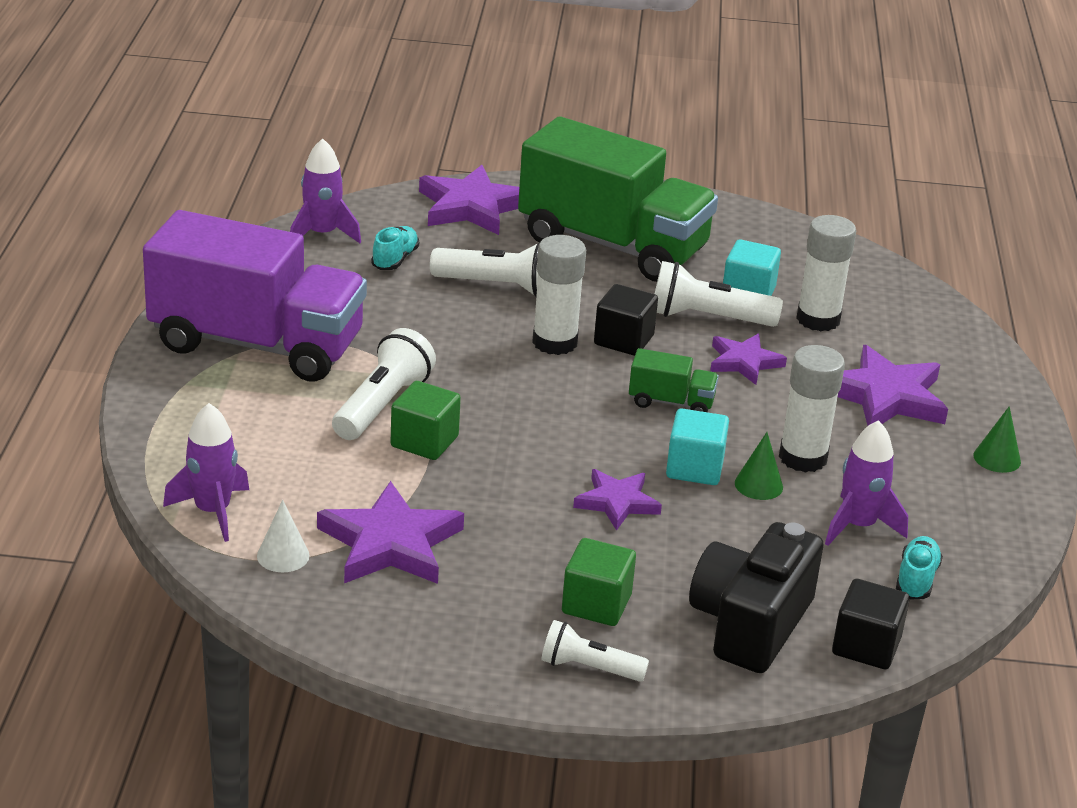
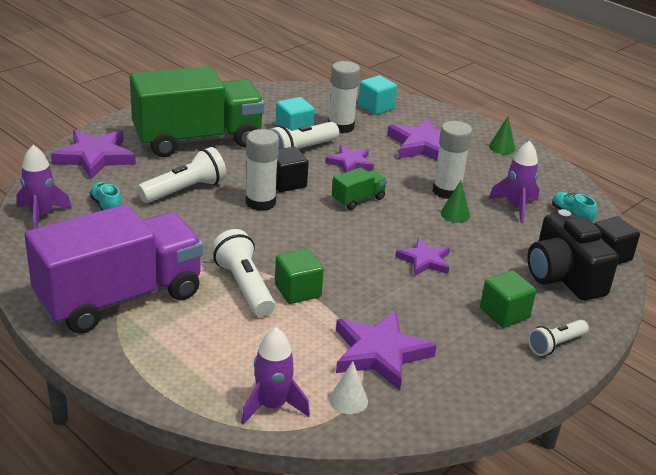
camera: 50 degrees left, 0 degrees up
(694, 468) = (421, 223): turquoise cube -> turquoise cube (376, 107)

